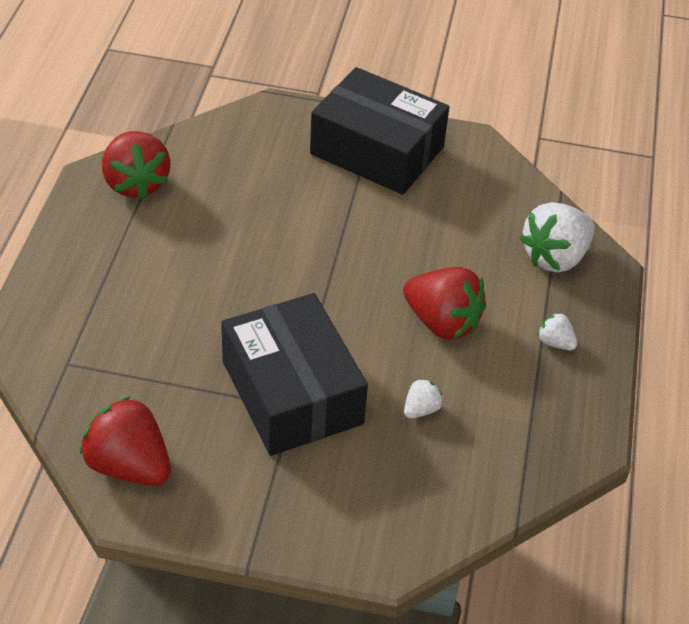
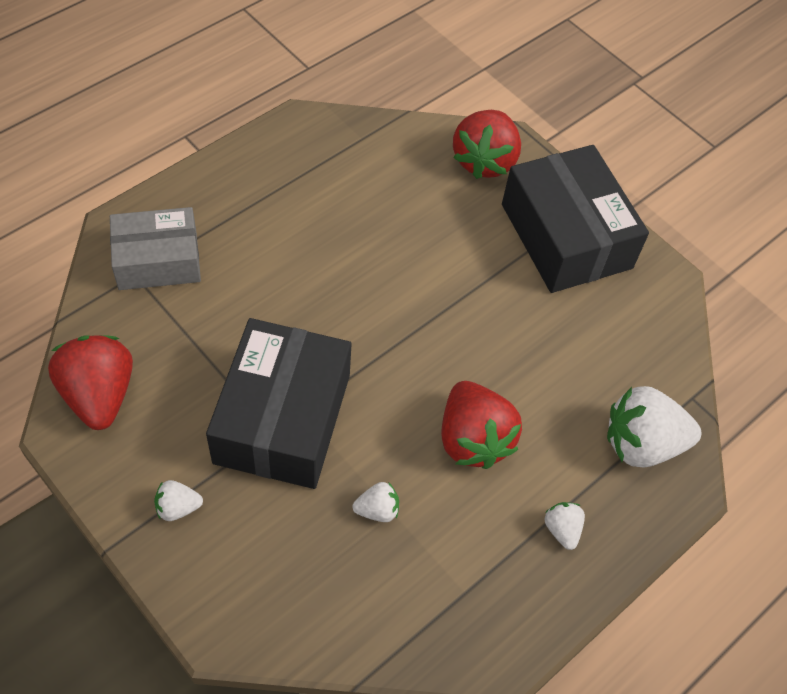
camera: 35 degrees right, 10 degrees up
(76, 342) = (158, 260): none -> grey box
(136, 183) = (329, 147): red strawberry -> red strawberry (484, 161)
(274, 502) = (178, 507): none -> white strawberry

